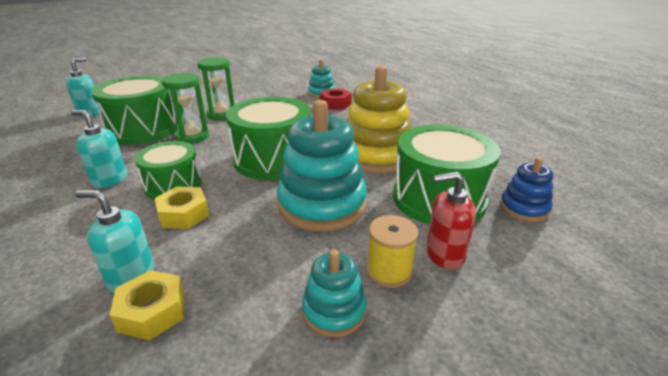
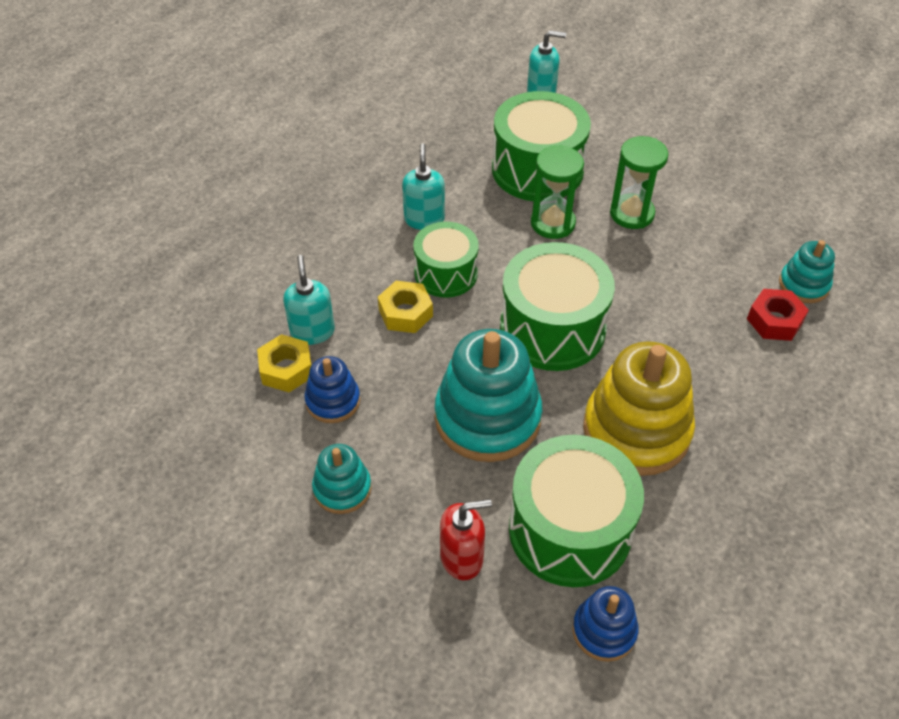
camera: 65 degrees right, 20 degrees up
(227, 286) = (333, 401): none -> blue stacking toy
(389, 271) = (411, 515): yellow spool -> none
(444, 254) = (462, 558): red soap dispenser -> red soap dispenser turned 105 degrees clockwise

